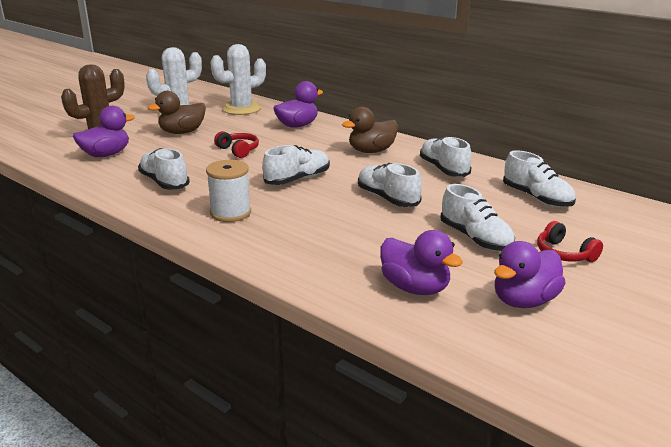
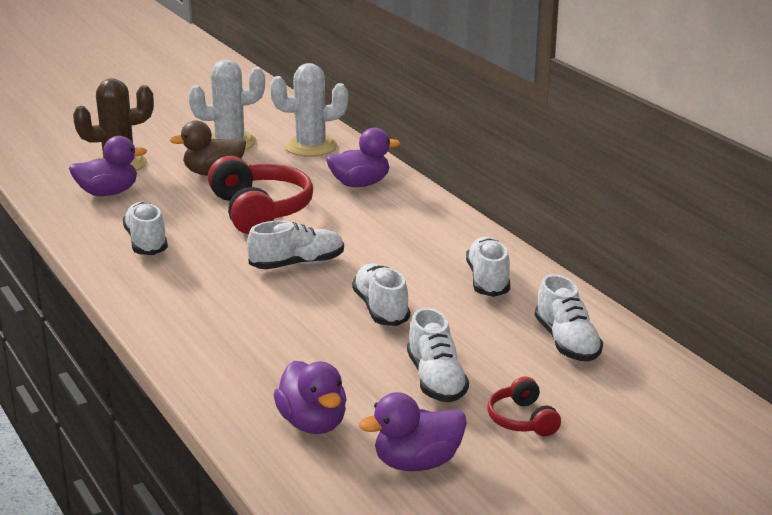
camera: 20 degrees right, 0 degrees up
(230, 213) = (189, 295): white spool -> none
(238, 150) = (260, 211): red headphones -> red headphones, size x2.01
(371, 151) = (420, 238): brown duck -> none

